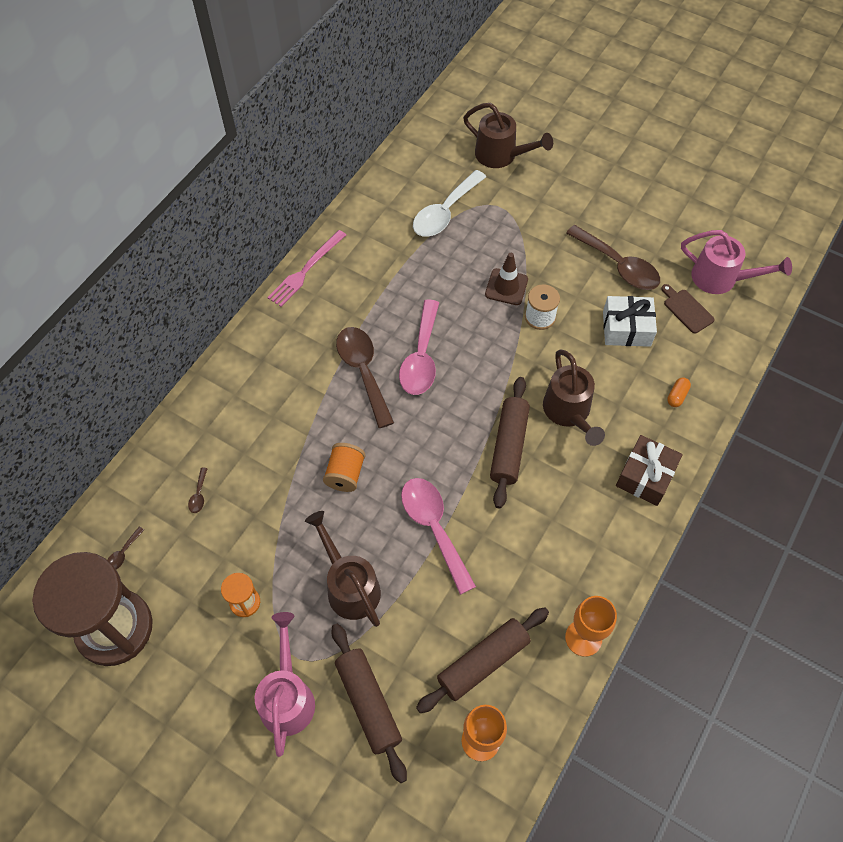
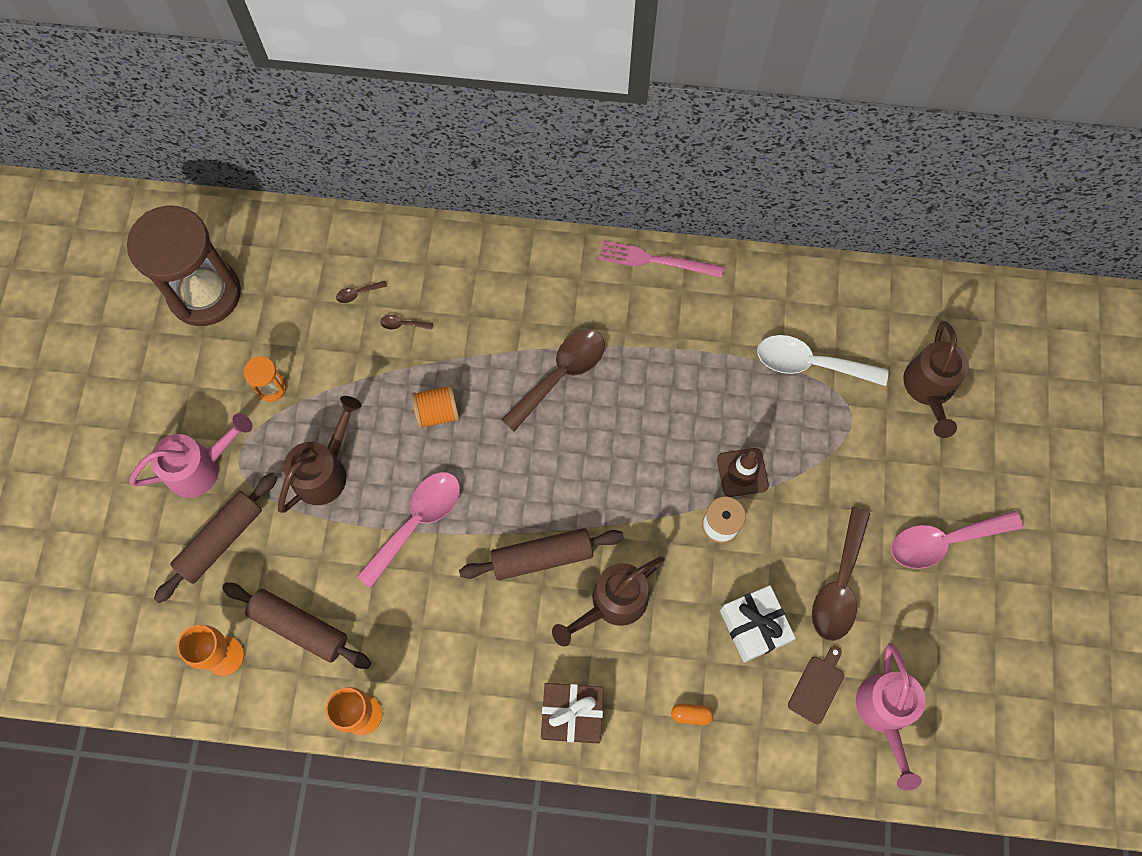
camera: 65 degrees right, 10 degrees up
(123, 553) = (275, 262): brown spoon -> brown spoon (402, 324)
(421, 357) = (606, 423): pink spoon -> pink spoon (943, 541)

